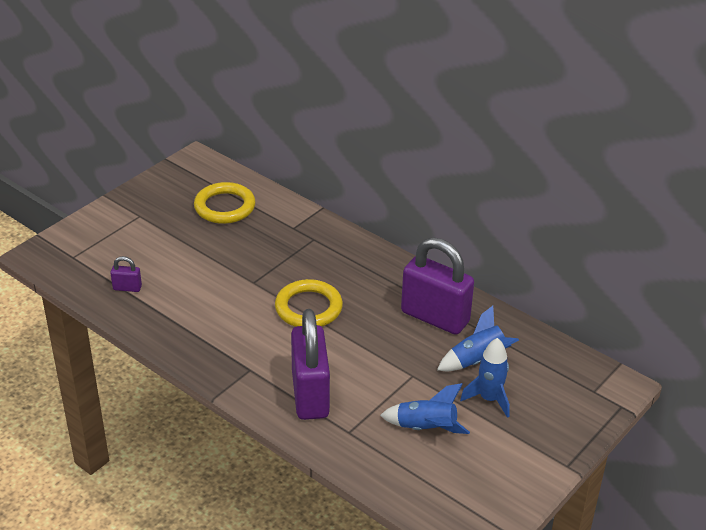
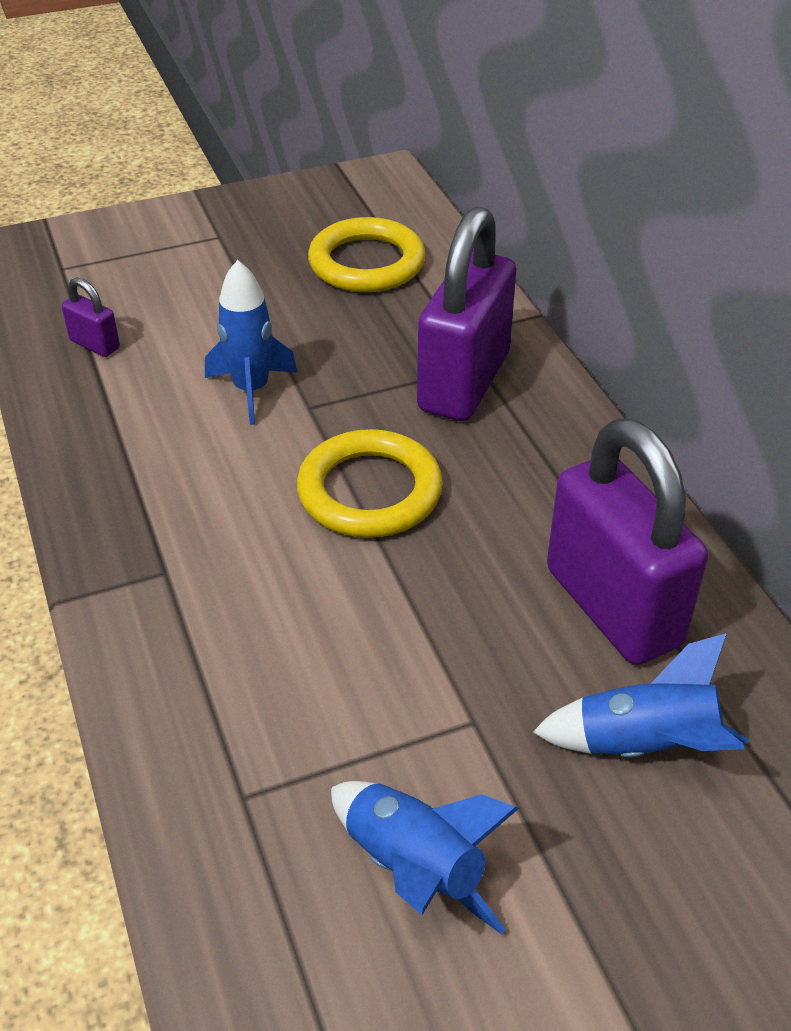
camera: 30 degrees right, 5 degrees up
(310, 395) = (232, 674): purple padlock -> purple padlock (463, 382)
(489, 399) = (612, 859): blue rocket -> blue rocket (251, 390)

